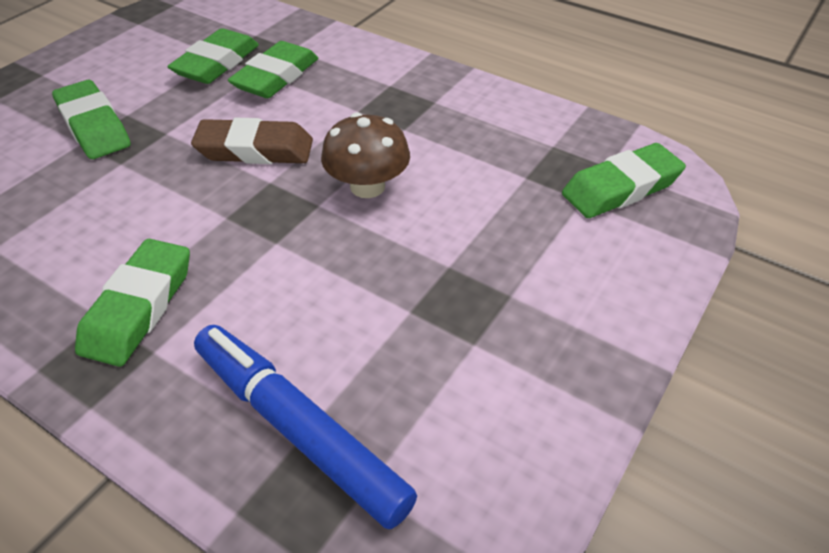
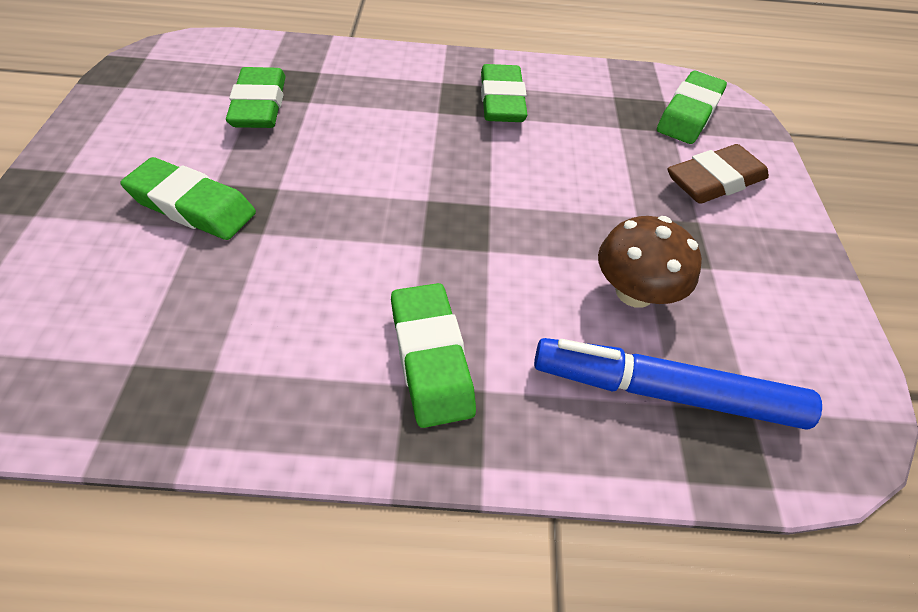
camera: 35 degrees left, 5 degrees up
(255, 150) = (384, 175): brown eraser -> brown eraser (714, 181)
(276, 77) = (333, 102): green eraser -> green eraser (502, 101)
(367, 186) = (514, 175): brown mushroom -> brown mushroom (634, 292)

